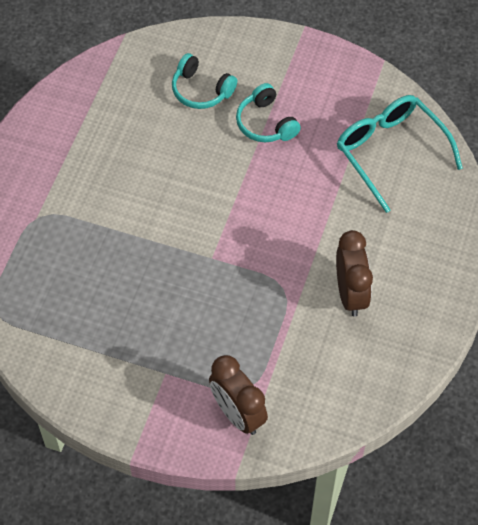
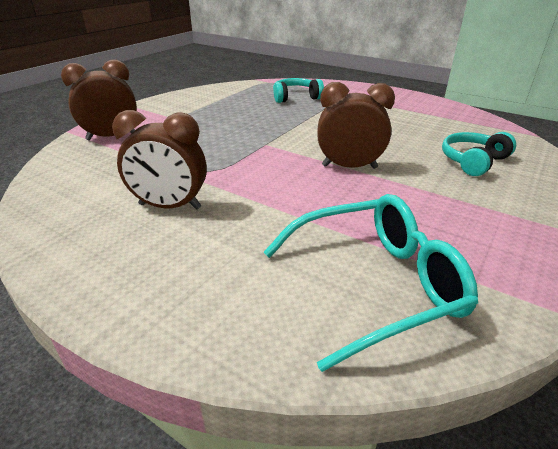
camera: 105 degrees right, 25 degrees down
(241, 180) = (349, 167): none -> brown clock
(266, 123) = (429, 190): turquoise headphones -> turquoise headphones (296, 97)

